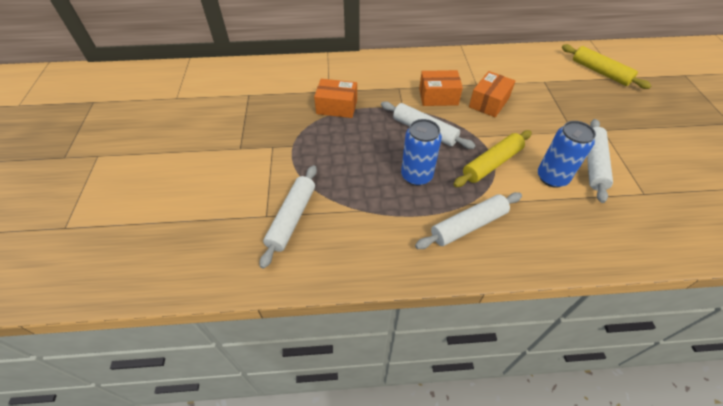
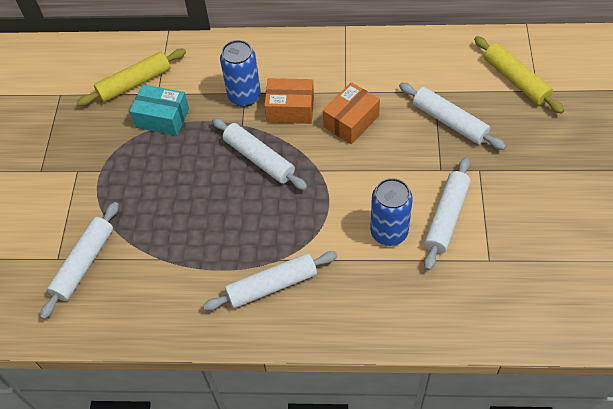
camera: 10 degrees right, 5 degrees up
(337, 107) = (162, 118): orange box -> turquoise box
(416, 176) = (232, 220): blue can -> blue can (244, 96)
(492, 164) = (324, 209): yellow rolling pin -> yellow rolling pin (134, 83)
(564, 99) = (449, 121): none -> white rolling pin

